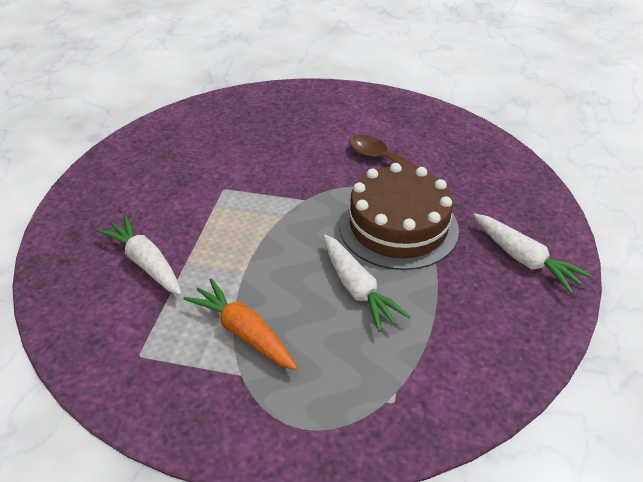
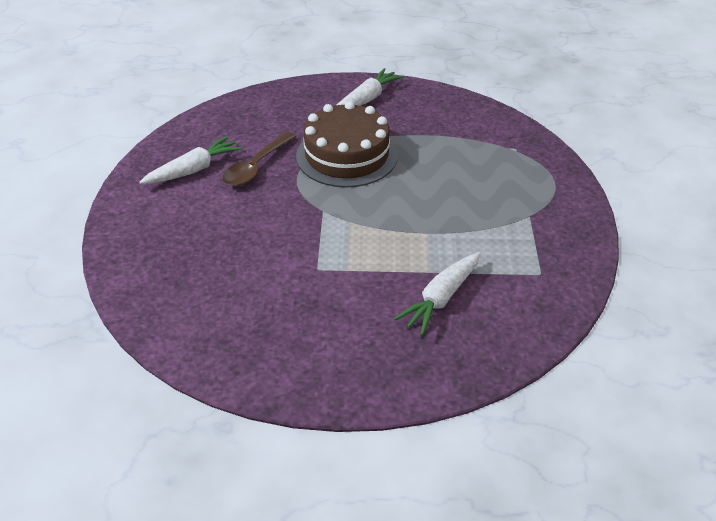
camera: 100 degrees left, 0 degrees up
(243, 332) = (491, 221): orange carrot -> none
(357, 288) = (424, 170): white carrot -> white carrot (193, 170)

